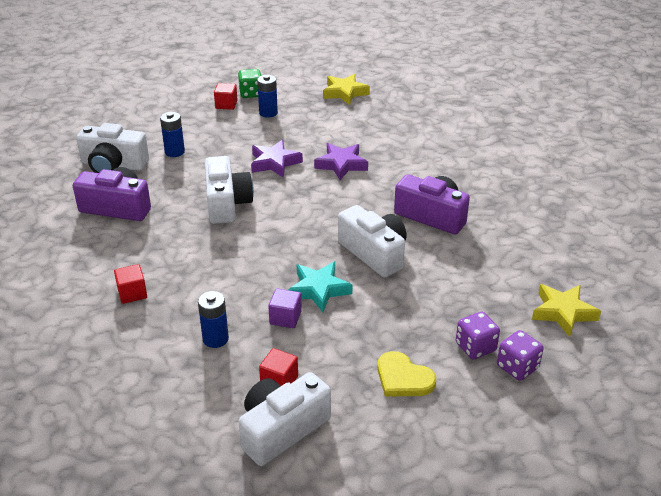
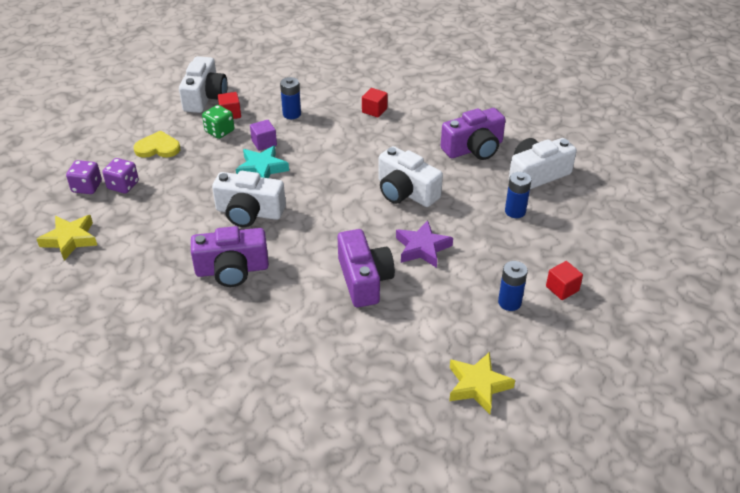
camera: 140 degrees right, 5 degrees up
(251, 93) = (565, 319): green dice -> green dice (219, 131)
(341, 164) = (364, 280): purple star -> purple camera

